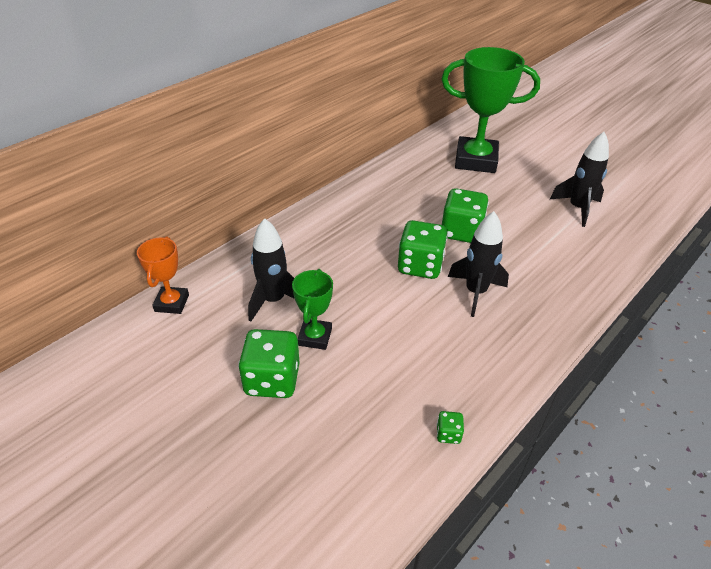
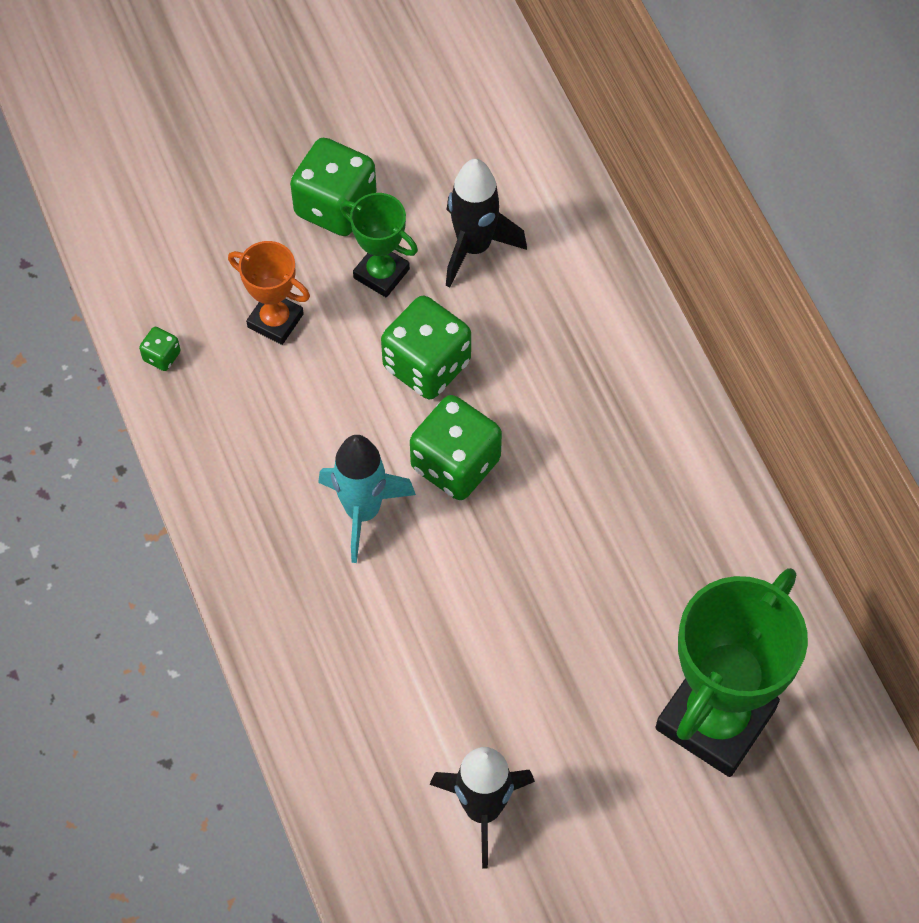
camera: 115 degrees right, 20 degrees up
(172, 303) = (526, 130): orange trophy -> orange trophy (275, 321)
(461, 232) = (508, 568): green dice -> green dice (427, 365)
(475, 292) = (363, 511): black rocket -> turquoise rocket

